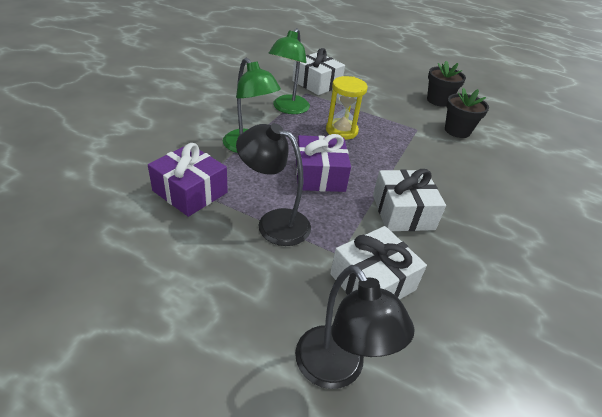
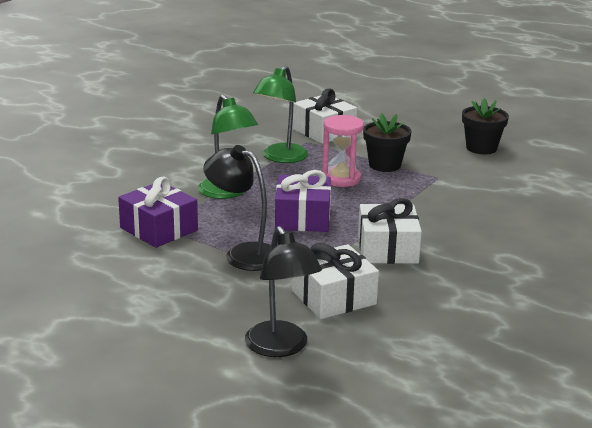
camera: 10 degrees right, 15 degrees down
(341, 131) = (341, 179): yellow hourglass -> pink hourglass
(457, 131) = (491, 179): black flower pot -> black flower pot (384, 165)

